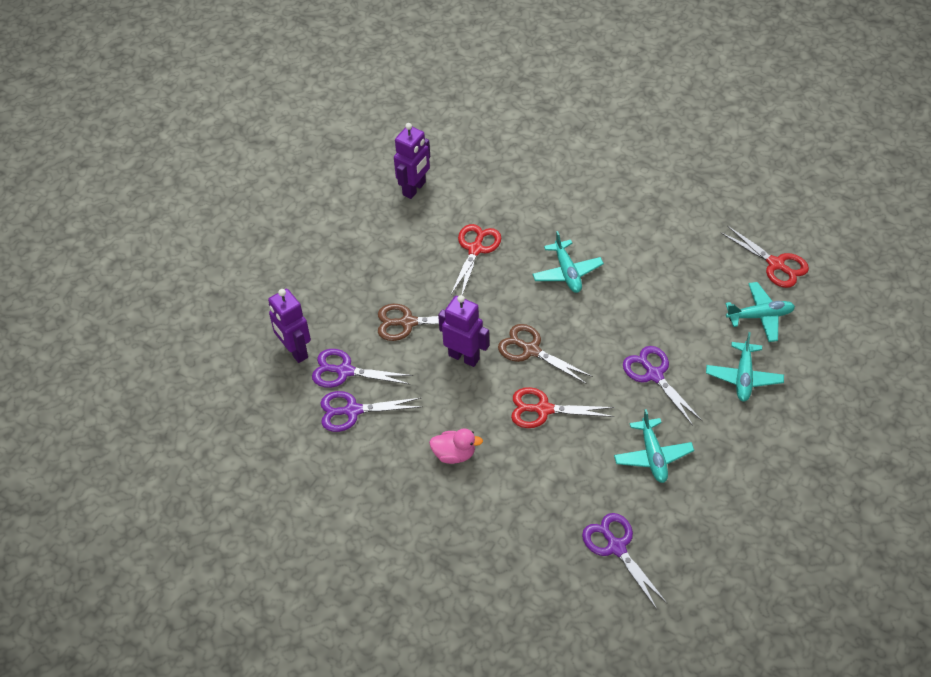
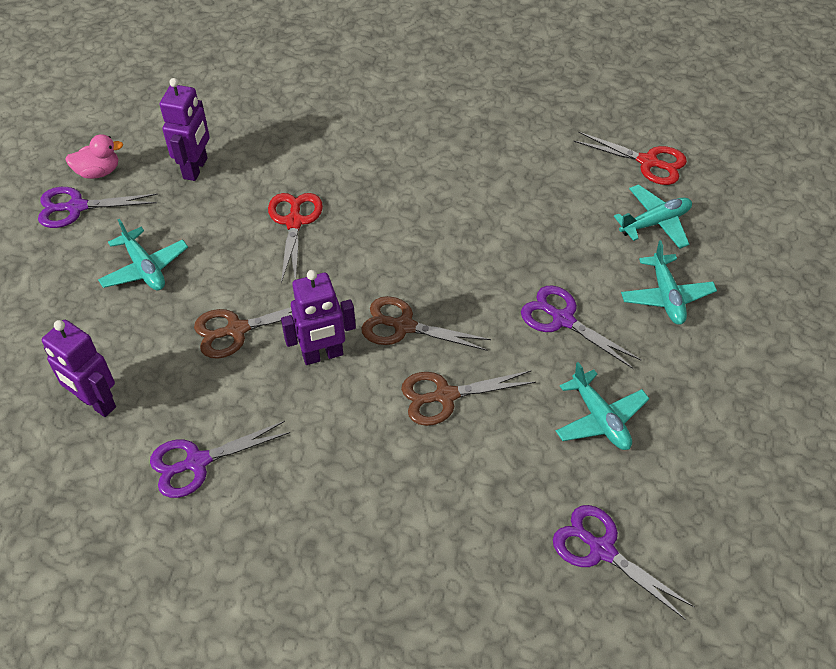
camera: 20 degrees left, 0 degrees up
(345, 371) = (171, 412): purple scissors -> purple scissors (76, 207)
(454, 454) = (351, 484): pink duck -> pink duck (98, 172)
(464, 357) = (323, 355): purple robot -> purple robot turned 150 degrees clockwise
(543, 409) = (445, 396): red scissors -> brown scissors
(567, 272) = (414, 224): turquoise plane -> turquoise plane (145, 268)

